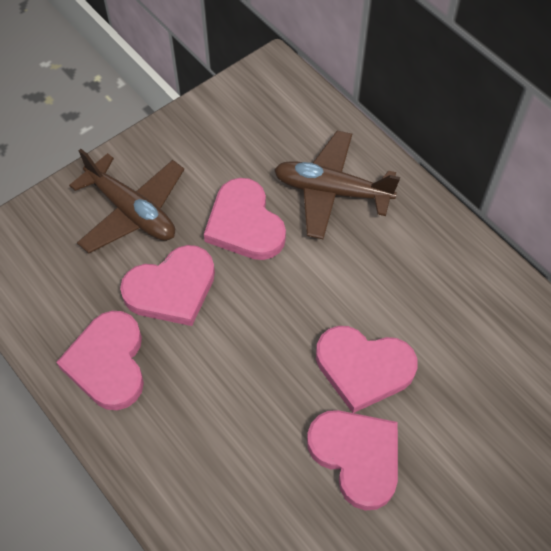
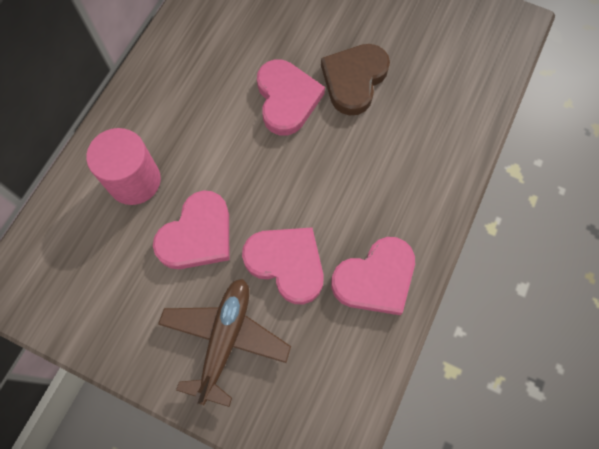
camera: 115 degrees left, 10 degrees up
(332, 191) = (134, 181): brown plane -> pink cylinder
(356, 457) = (354, 80): pink heart -> brown heart

